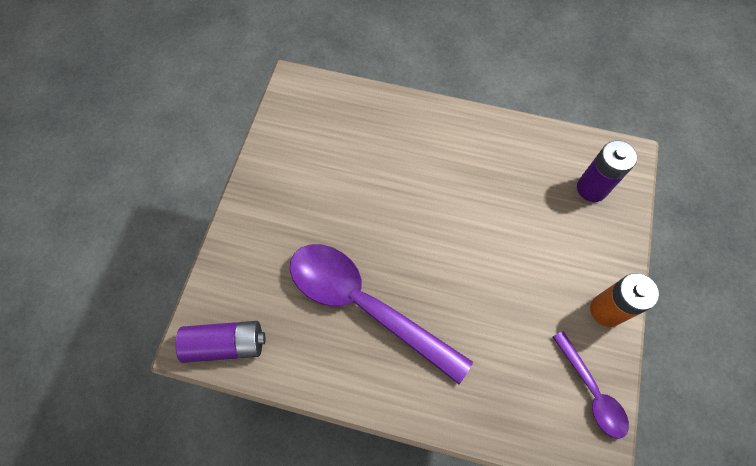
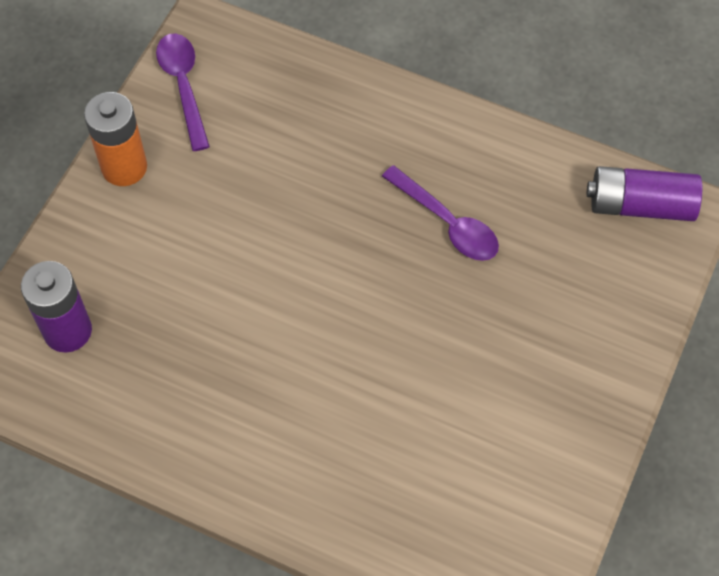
camera: 170 degrees left, 5 degrees down
(365, 305) = (447, 222): purple spoon -> purple spoon, size x0.51

